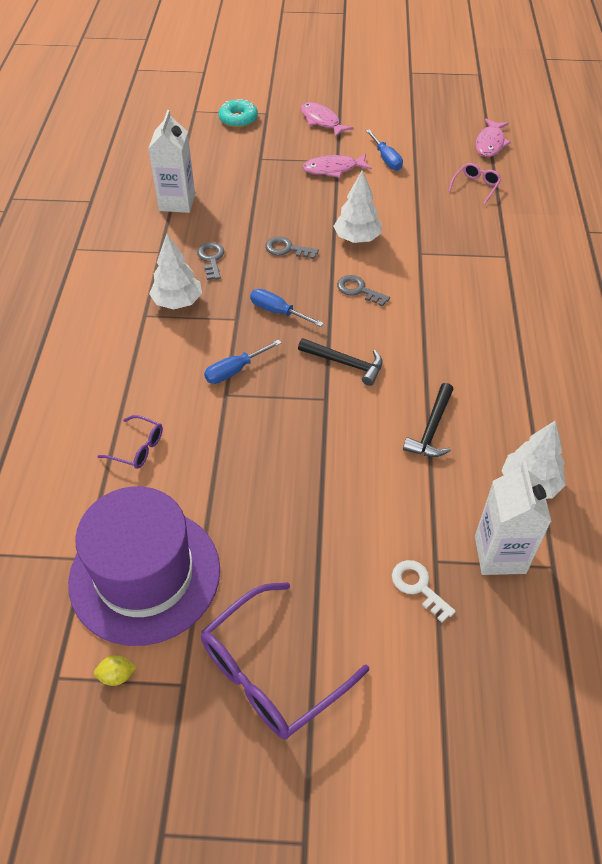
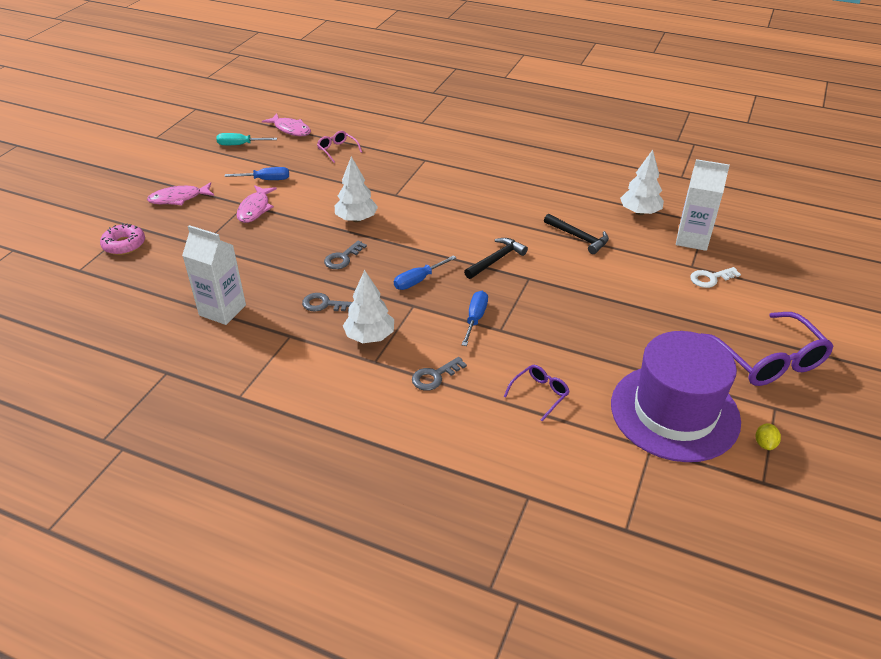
camera: 70 degrees left, 10 degrees down
(235, 370) = (475, 319): blue screwdriver -> blue screwdriver turned 150 degrees counterclockwise
(238, 119) = (124, 245): turquoise donut -> pink donut
(358, 290) = (418, 233): grey key -> grey key (435, 376)
(436, 123) = (240, 145): none -> turquoise screwdriver

